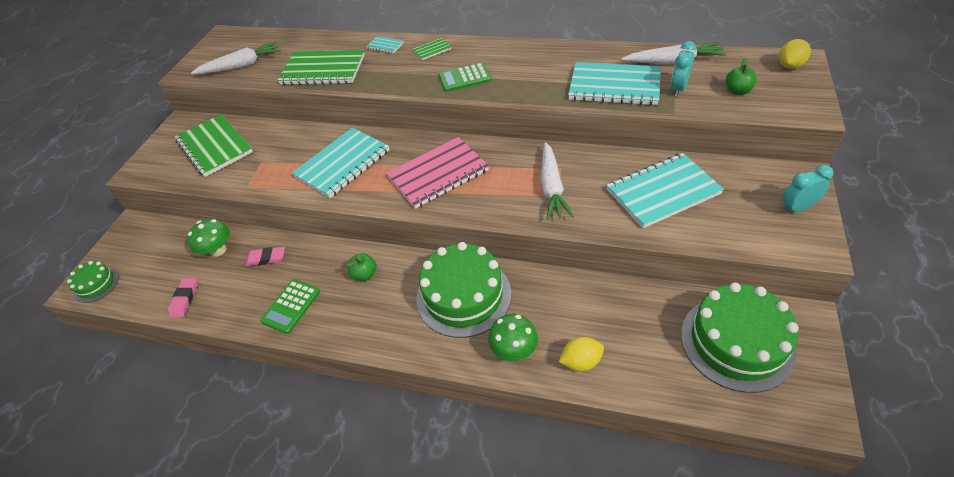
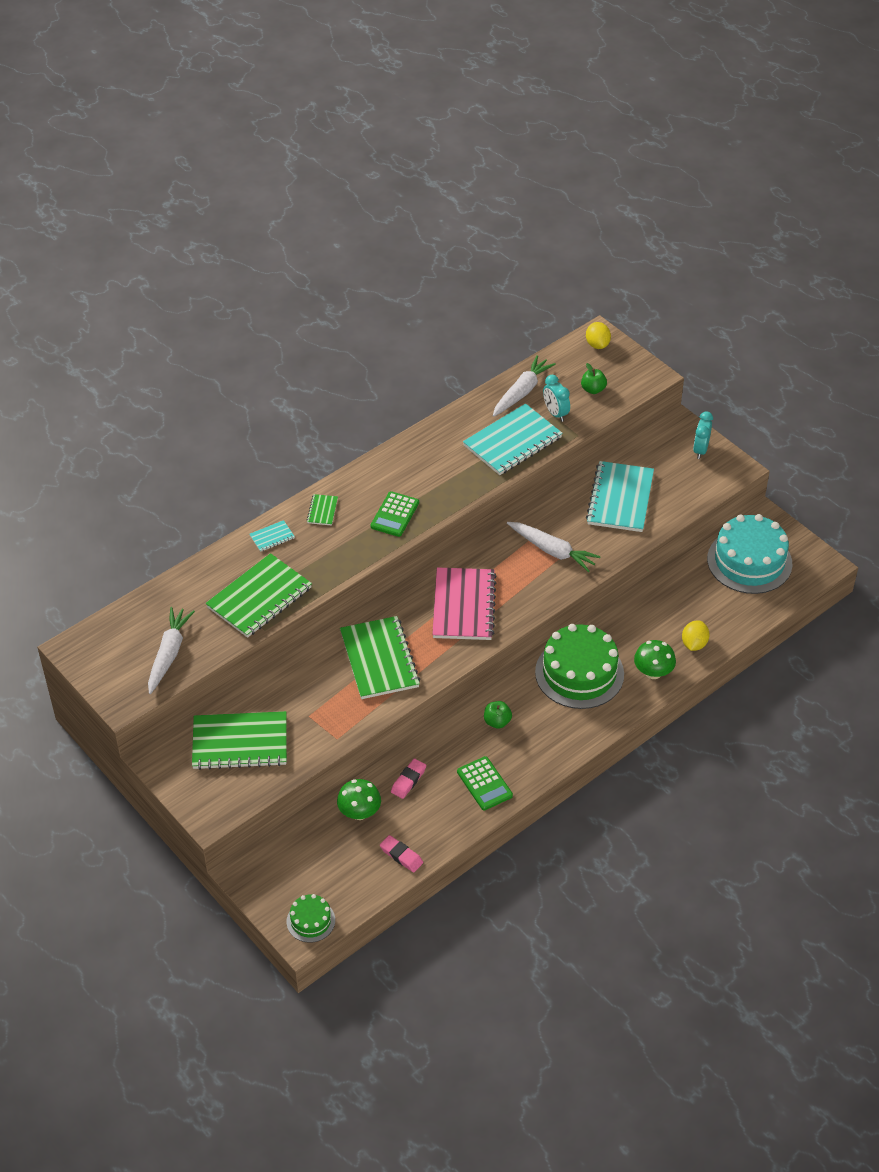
camera: 60 degrees left, 0 degrees up
(342, 164) = (379, 659): turquoise notebook -> green notebook
(737, 342) = (749, 561): green cake -> turquoise cake

